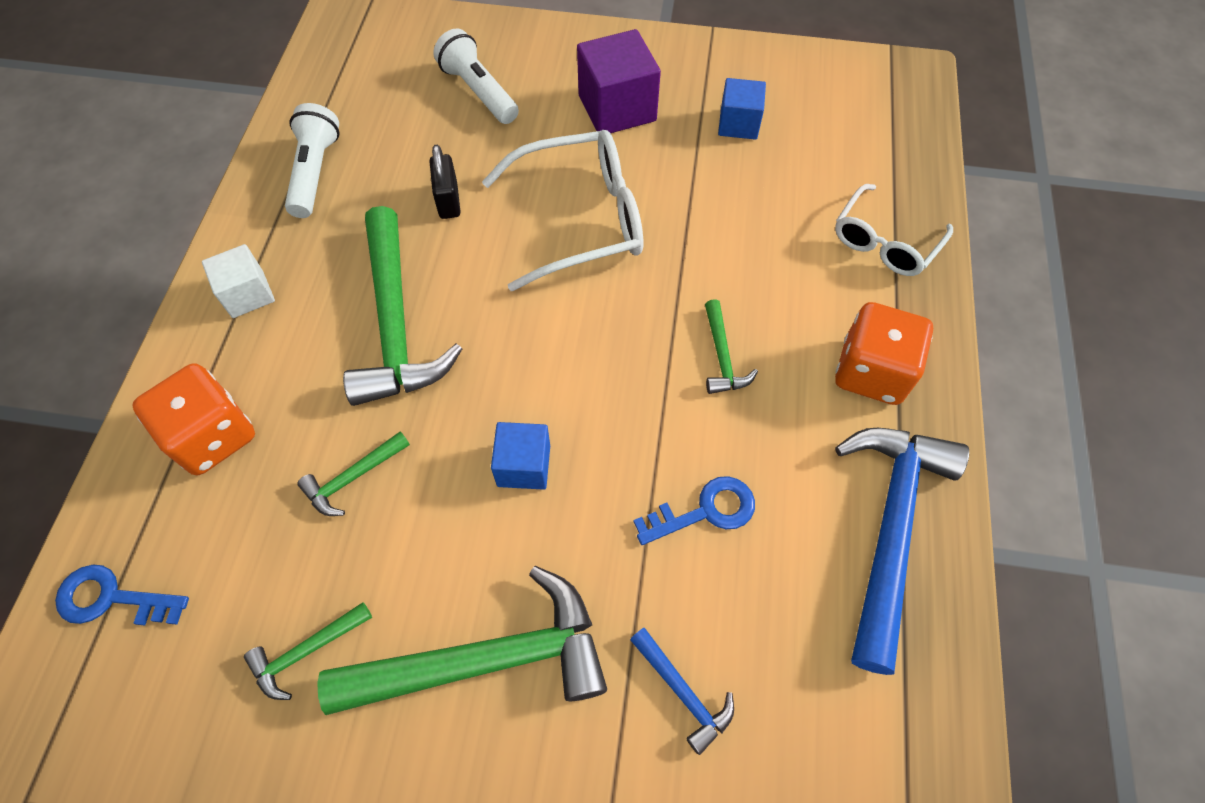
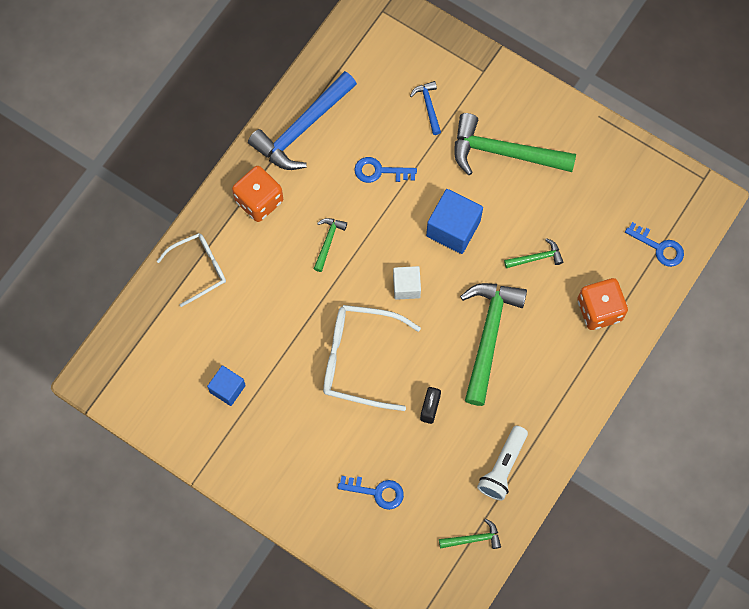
camera: 155 degrees left, 10 degrees up
(248, 294) = (563, 391): white cube -> white cube (406, 286)
(306, 651) = (578, 188): green hammer -> green hammer (473, 539)
(479, 91) = (376, 492): white flashlight -> blue key
(524, 465) = (453, 228): blue cube -> blue cube, size x1.62
(617, 108) = (295, 436): purple cube -> none

